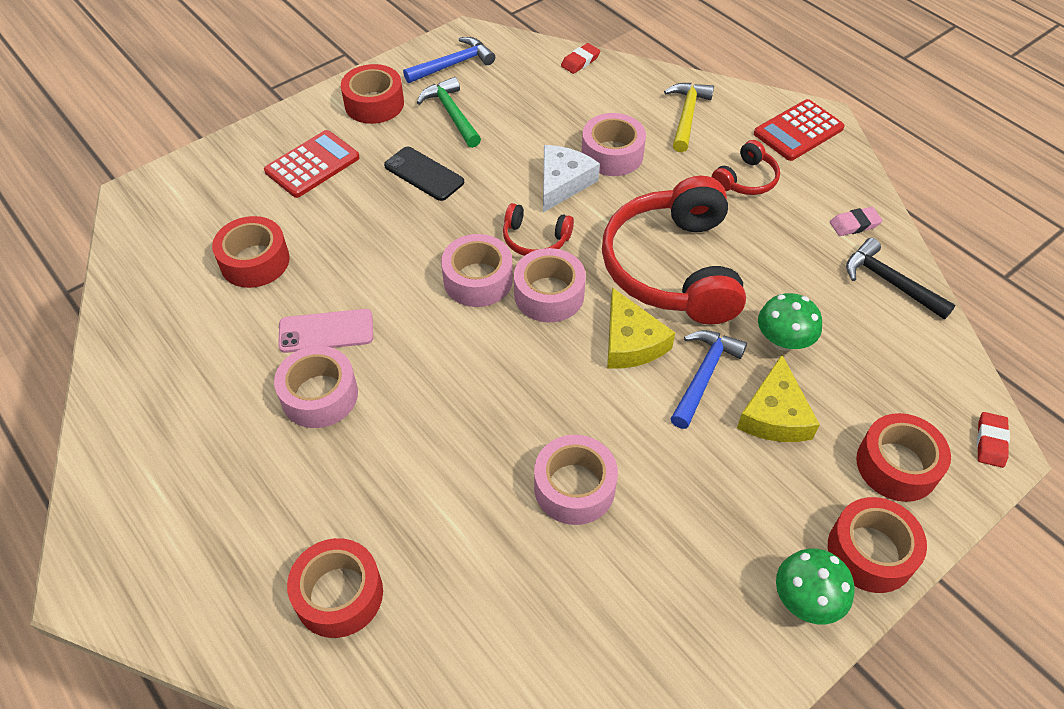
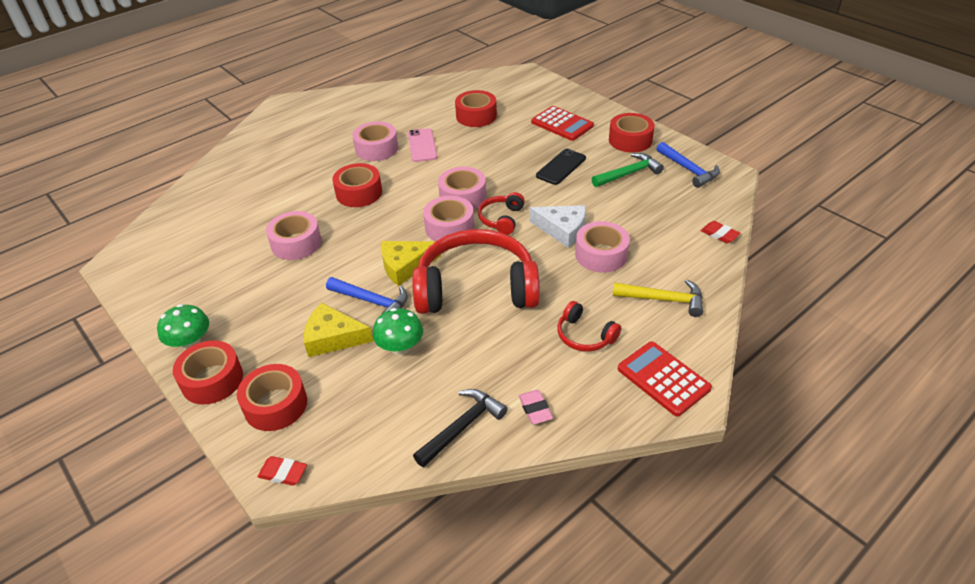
camera: 90 degrees right, 10 degrees down
(339, 594) = (255, 168): red tape -> red tape (359, 193)

